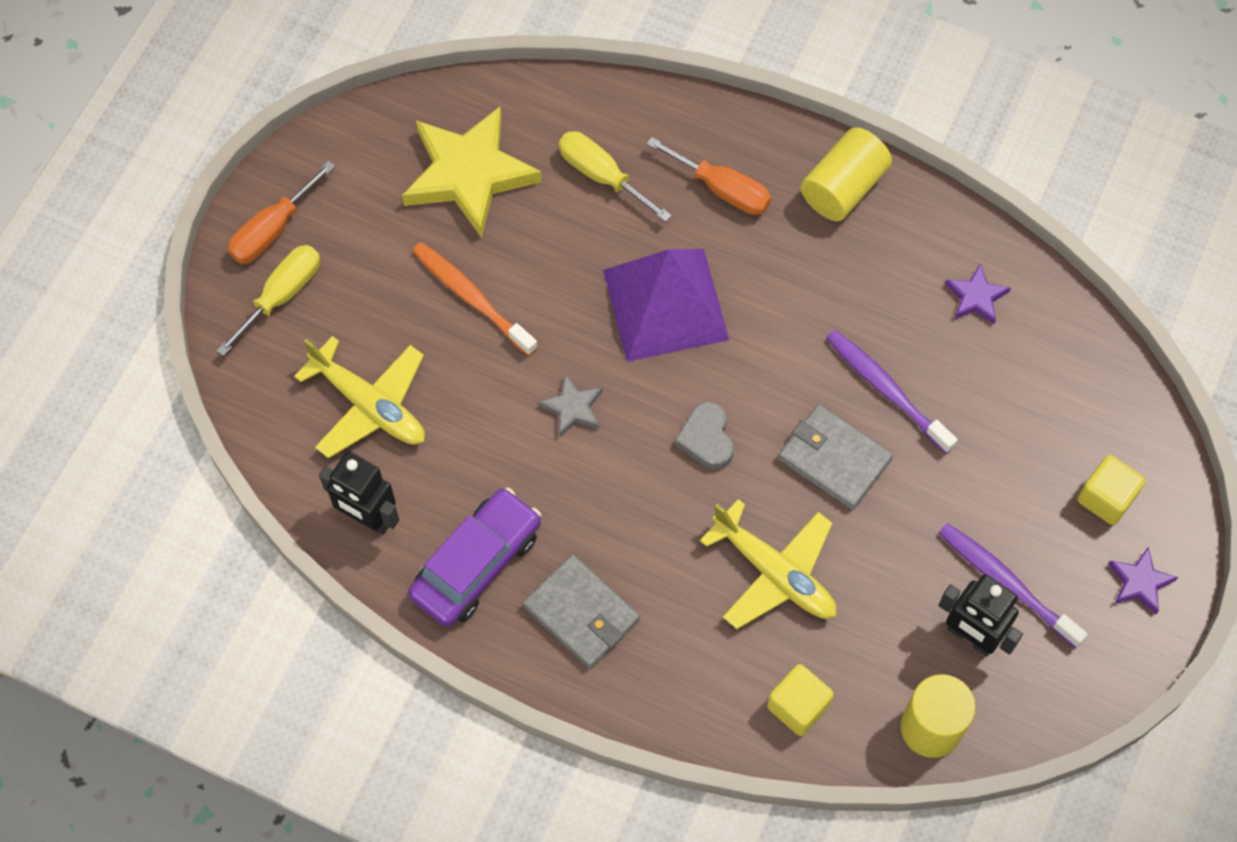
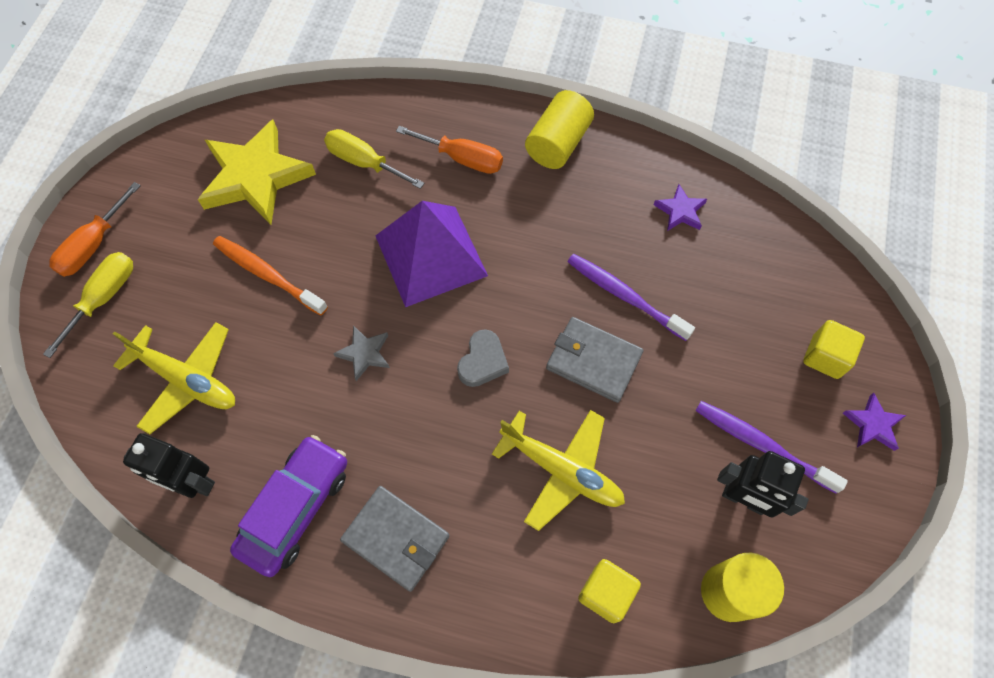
camera: 10 degrees left, 0 degrees up
(706, 439) = (483, 361): grey heart -> grey heart turned 135 degrees counterclockwise

